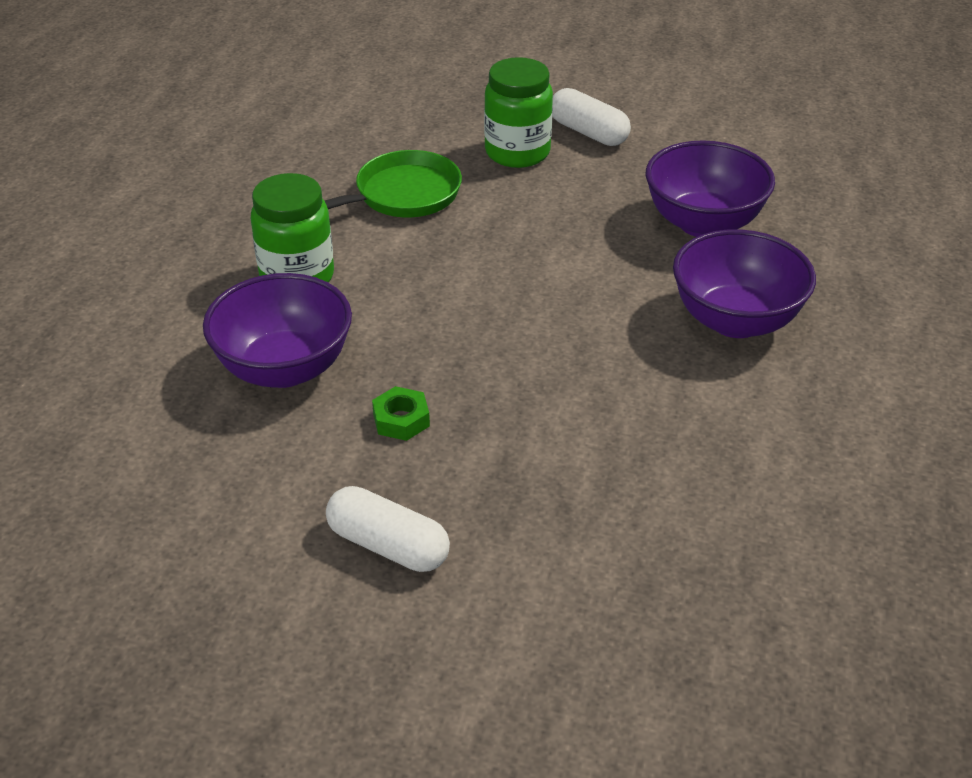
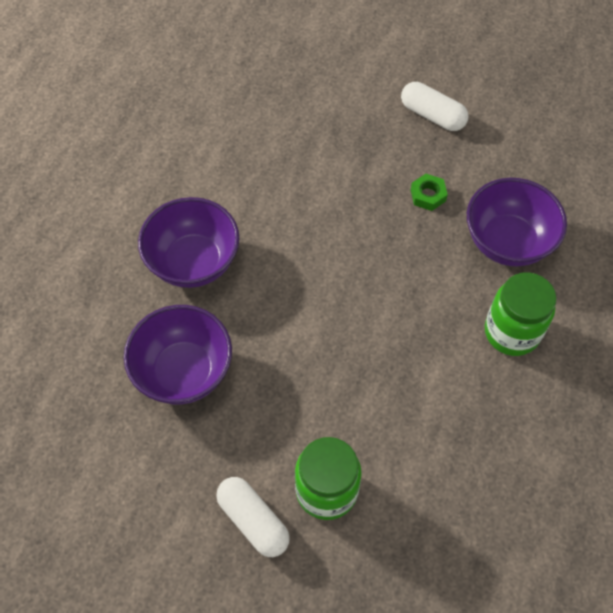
camera: 175 degrees left, 20 degrees up
(402, 195) = (434, 431): green pan -> none

